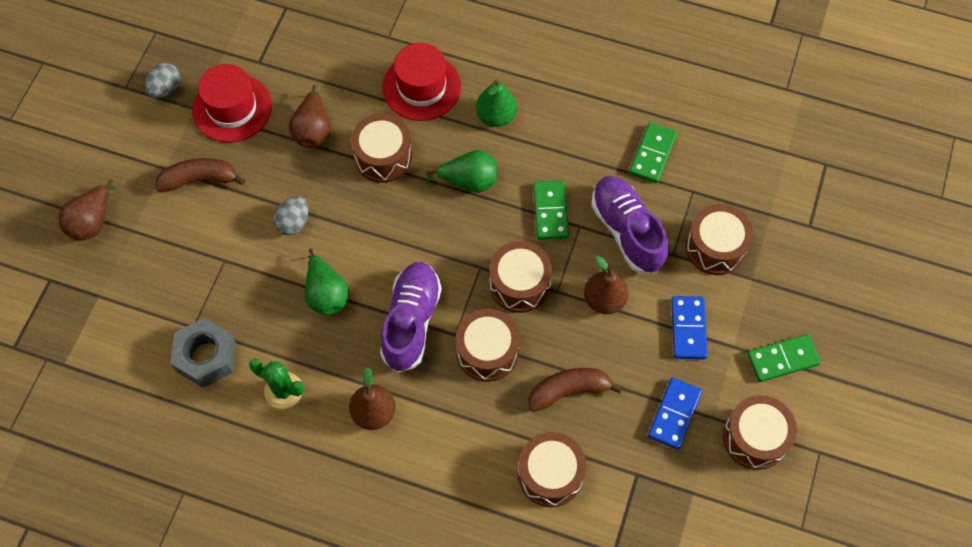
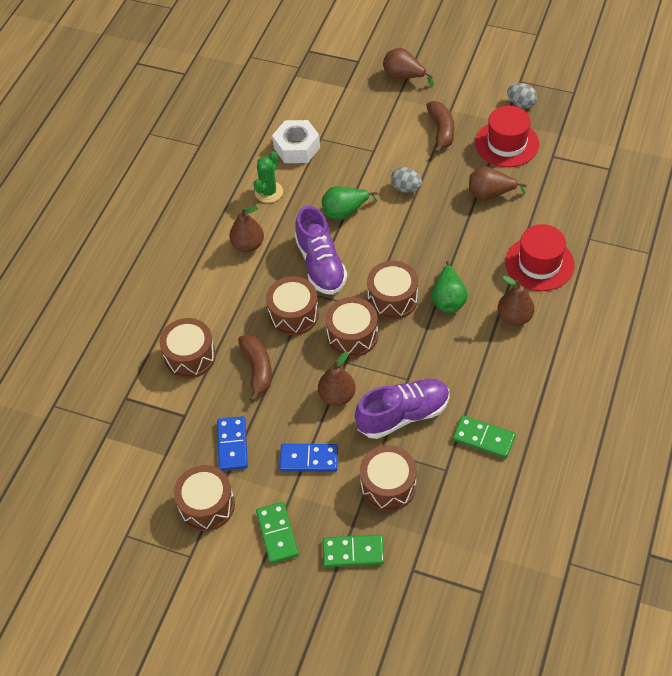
camera: 95 degrees right, 10 degrees down
(206, 357) = (297, 148): grey nut -> white nut
(383, 157) = (468, 240): brown drum -> brown drum (392, 299)
(411, 322) = (321, 265): purple shoe -> purple shoe turned 60 degrees clockwise
(496, 116) = (514, 317): green pear -> brown pear
(550, 211) = (421, 357): green domino -> green domino (353, 552)
(674, 414) = (232, 445): blue domino -> blue domino turned 60 degrees clockwise

